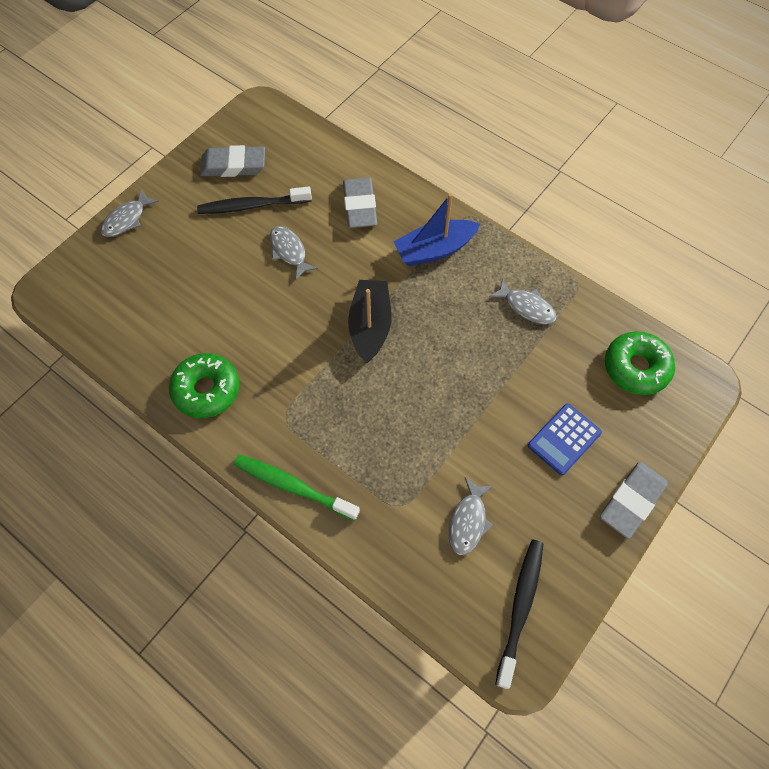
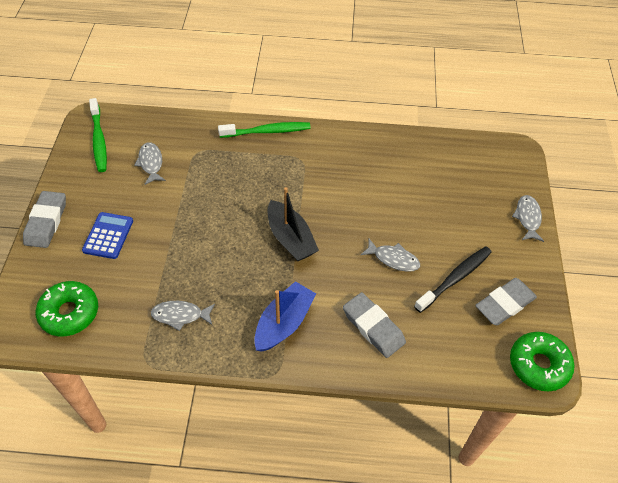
camera: 145 degrees right, 10 degrees down
(206, 390) = (361, 150): green donut -> green donut (538, 365)
(520, 608) = (99, 140): black toothbrush -> green toothbrush

